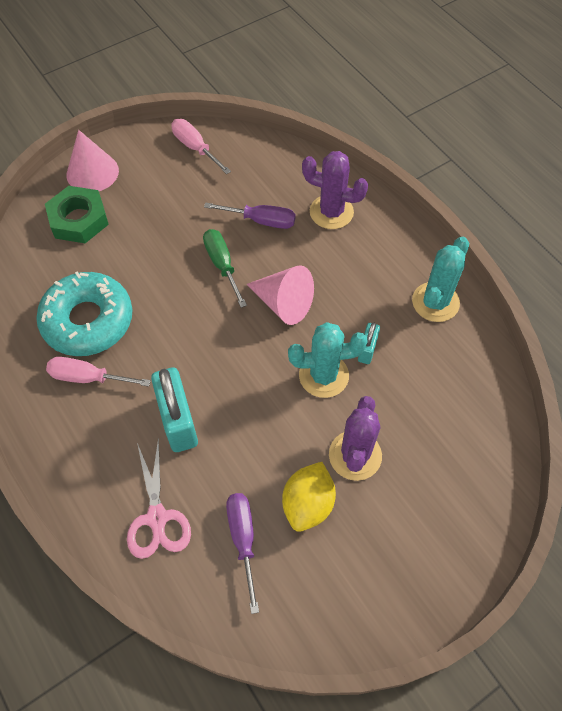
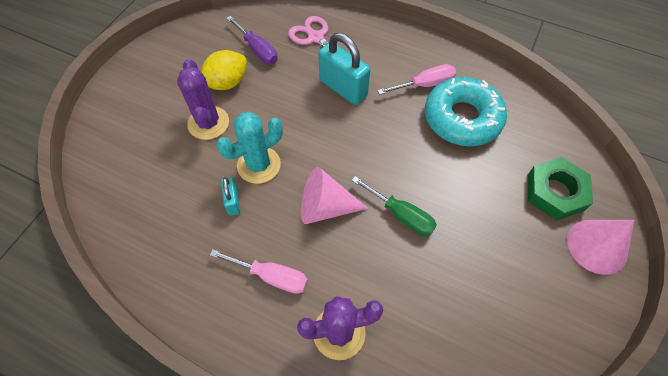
camera: 150 degrees right, 0 degrees up
(195, 148) = (536, 338): pink screwdriver -> pink screwdriver (271, 276)
(261, 221) = (401, 281): purple screwdriver -> none
(308, 504) = (227, 83): yellow lemon -> yellow lemon turned 60 degrees clockwise
(435, 302) = (188, 280): turquoise cactus -> none

